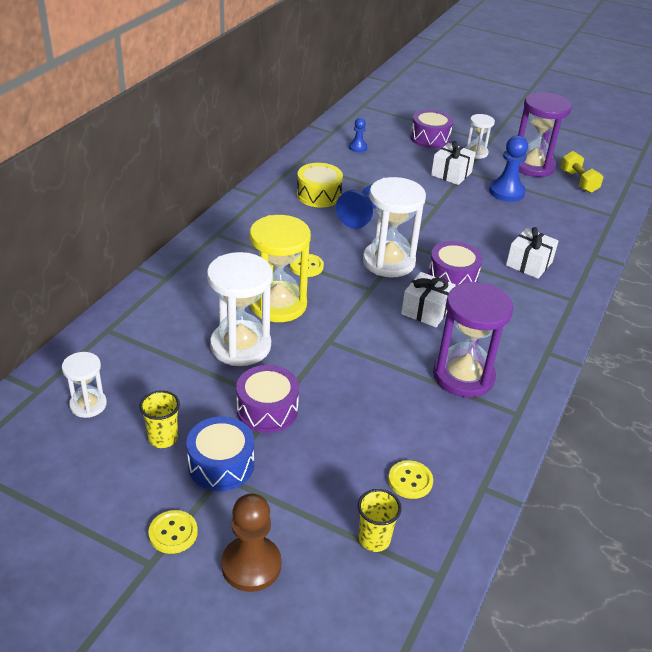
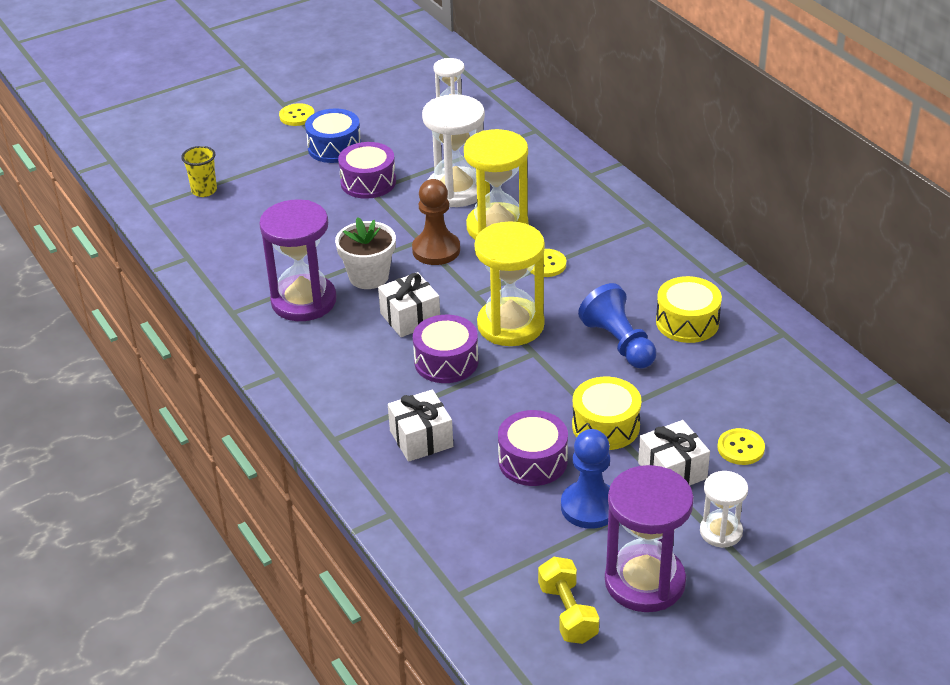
camera: 125 degrees right, 0 degrees up
(163, 438) = (384, 130): yellow cup -> none
(251, 565) = (241, 138): brown pawn -> brown pawn (436, 250)
(358, 147) = (799, 405): blue pawn -> none
(388, 262) = (510, 325): white hourglass -> yellow hourglass
(400, 351) = (369, 277): none -> white flower pot
(410, 481) = (231, 225): yellow button -> yellow button (740, 448)
(430, 138) = (794, 498): purple drum -> purple drum (533, 461)
(441, 201) = (605, 426): none -> yellow drum
(578, 181) = (567, 613): yellow dumbbell -> yellow dumbbell turned 60 degrees clockwise

